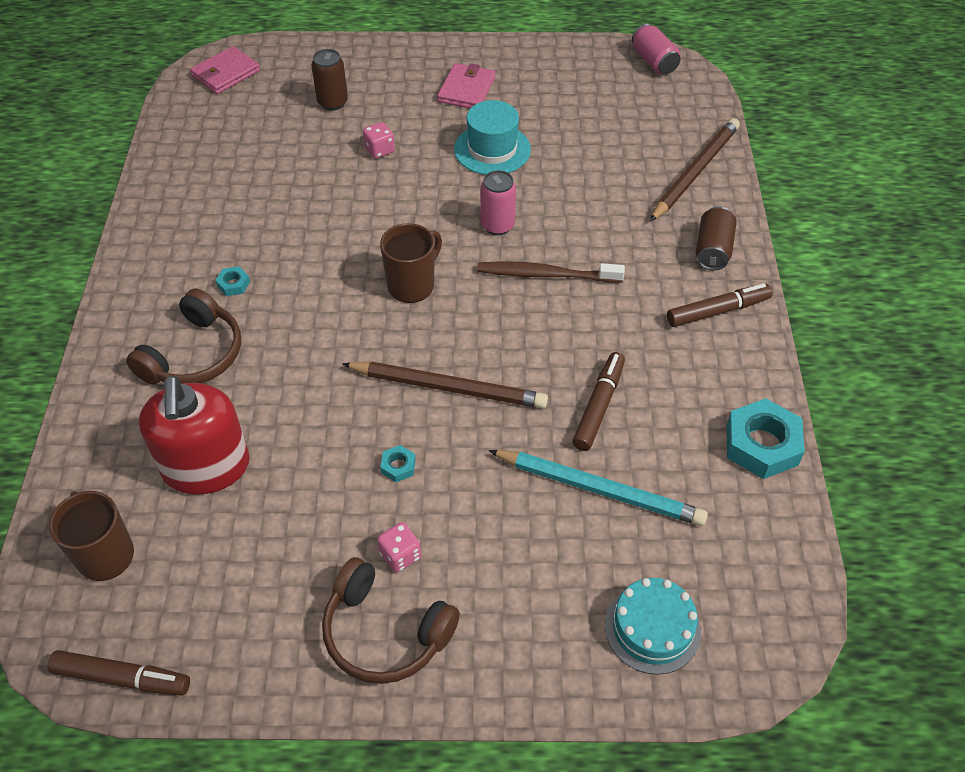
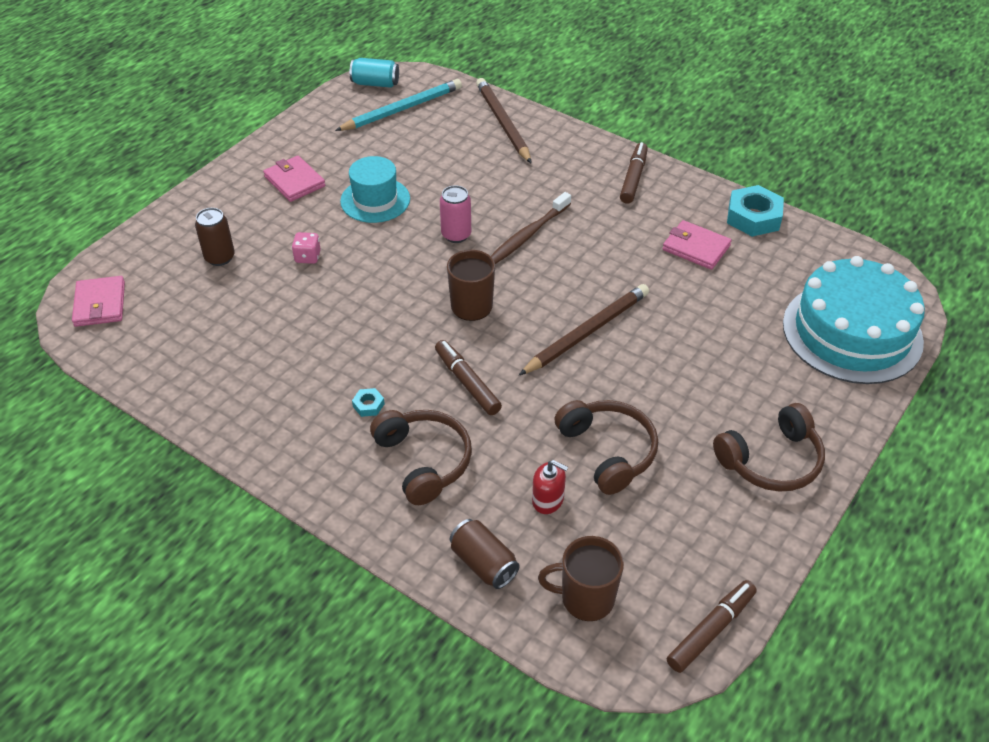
camera: 55 degrees left, 5 degrees down
(206, 466) = (548, 500): red soap dispenser -> red soap dispenser, size x0.47
(299, 483) = (608, 451): none -> brown headphones
(398, 466) = (636, 390): turquoise nut -> none
(400, 555) = (714, 424): pink dice -> none
(598, 407) = (666, 269): brown marker -> brown marker (467, 383)
(599, 489) = (733, 303): turquoise pencil -> turquoise pencil (402, 109)
(652, 628) = (852, 332): turquoise cake -> turquoise cake, size x1.98
(654, 61) = (375, 83): pink can -> turquoise can
(658, 416) = (696, 248): none -> pink wallet
(712, 250) = (580, 153): brown can -> brown can (483, 563)

